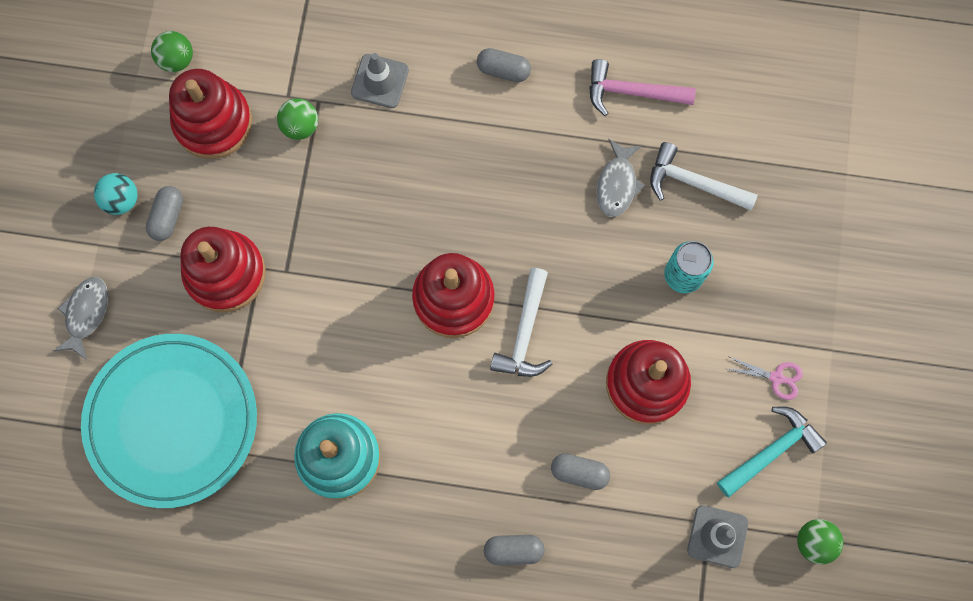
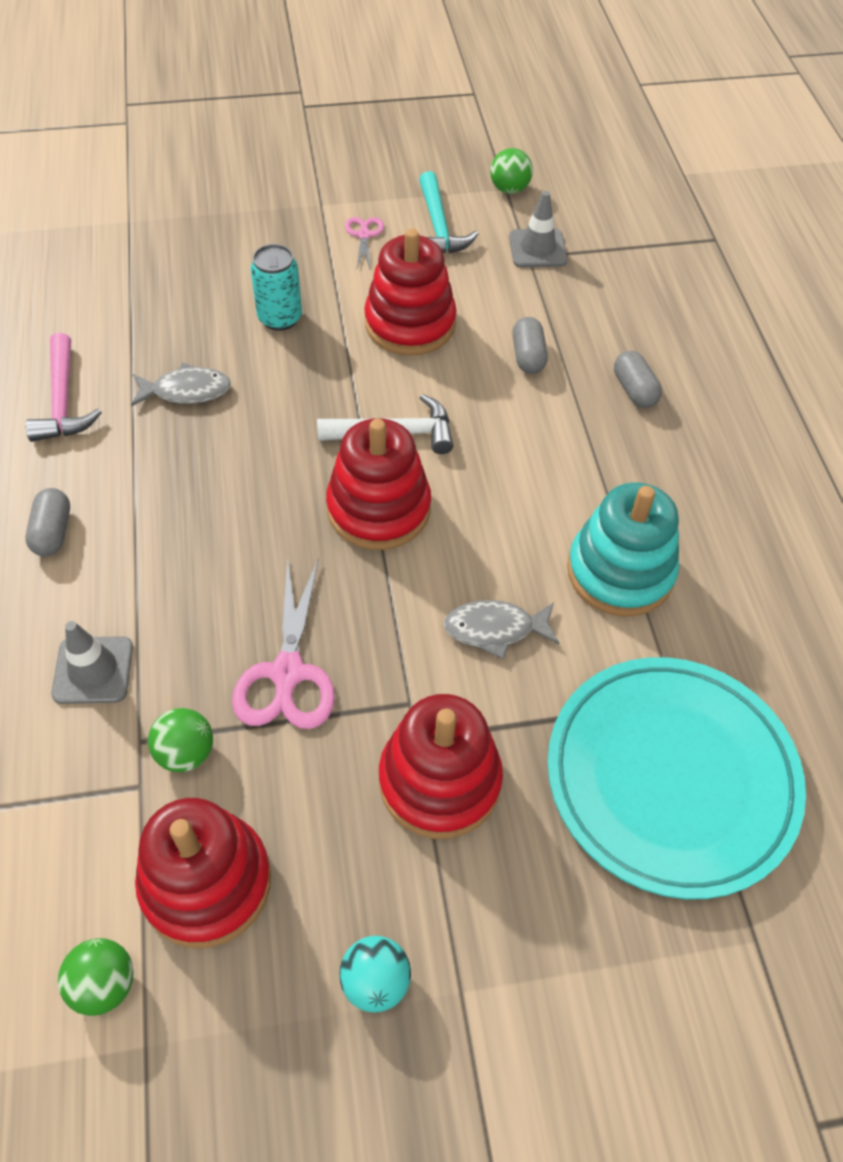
camera: 110 degrees left, 20 degrees down
(86, 314) = (576, 964): grey fish -> grey fish (495, 629)
(168, 217) = (381, 895): grey capsule -> none
(334, 200) = (287, 674): none -> pink scissors
(693, 183) = (168, 329): white hammer -> none
(771, 451) = (438, 227): turquoise hammer -> turquoise hammer turned 135 degrees counterclockwise

